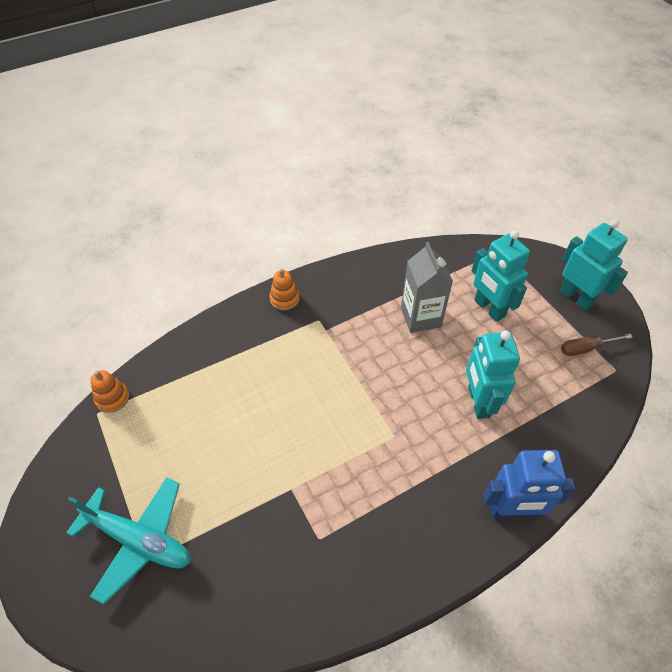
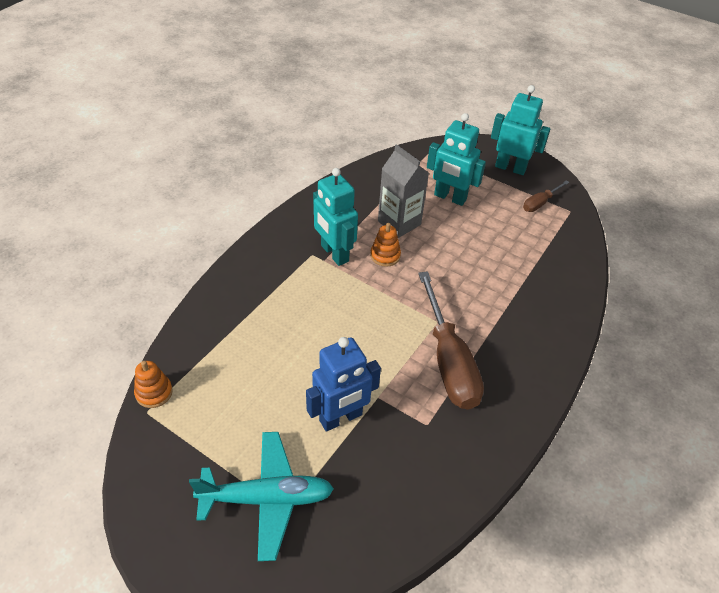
camera: 30 degrees left, 5 degrees down
(284, 299) = (268, 248): orange stacking toy -> orange stacking toy (385, 255)
(380, 483) = (449, 361): none -> brown screwdriver
(478, 402) = (486, 271): turquoise robot -> turquoise robot (334, 253)
(512, 511) = (559, 339): blue robot -> blue robot (341, 418)

